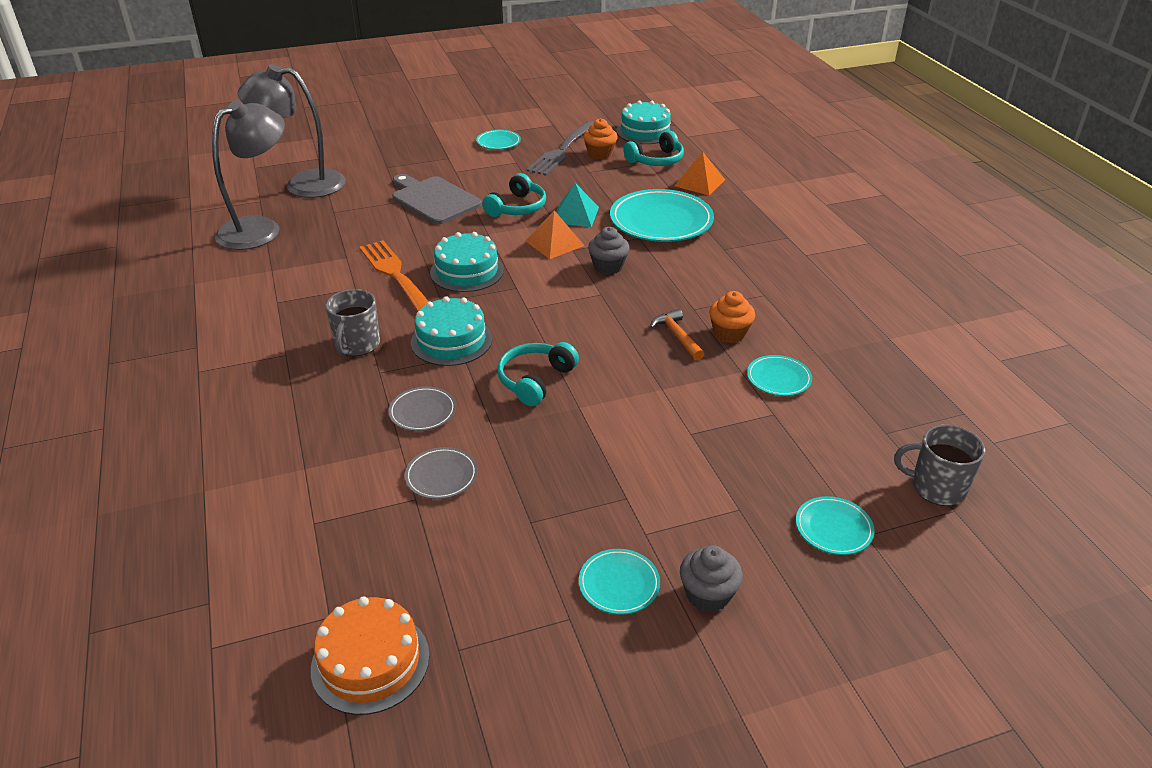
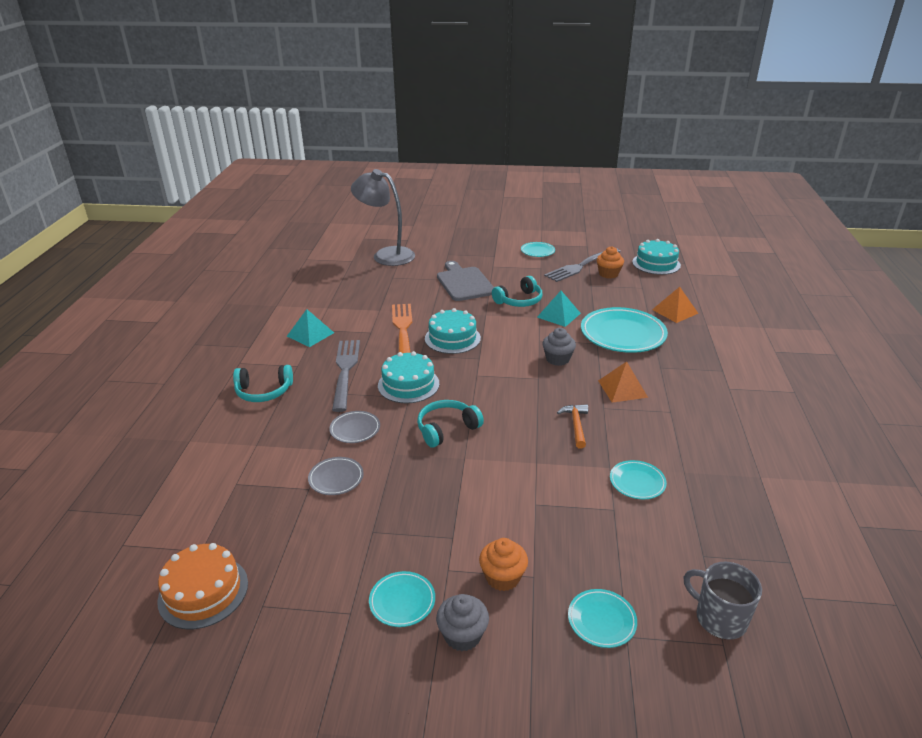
camera: 25 degrees right, 5 degrees down
(260, 228) = (339, 279): grey lamp -> none
(273, 310) = (310, 334): none -> turquoise pyramid
(357, 345) = (345, 371): grey mug -> grey fork
(554, 243) = (529, 332): orange pyramid -> orange pyramid (622, 388)
(656, 160) = (650, 287): turquoise headphones -> turquoise headphones (264, 391)
(729, 333) = (620, 435): orange cupcake -> orange cupcake (502, 577)

